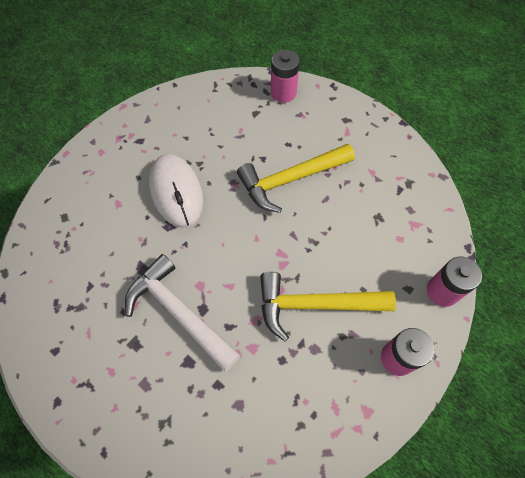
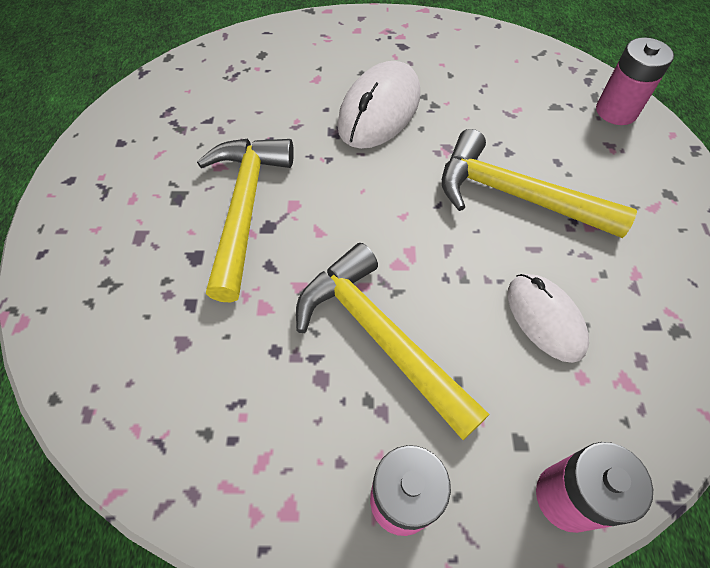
camera: 50 degrees right, 5 degrees down
(179, 312) = (245, 208): white hammer -> yellow hammer
(363, 227) = (545, 318): none -> white mouse

